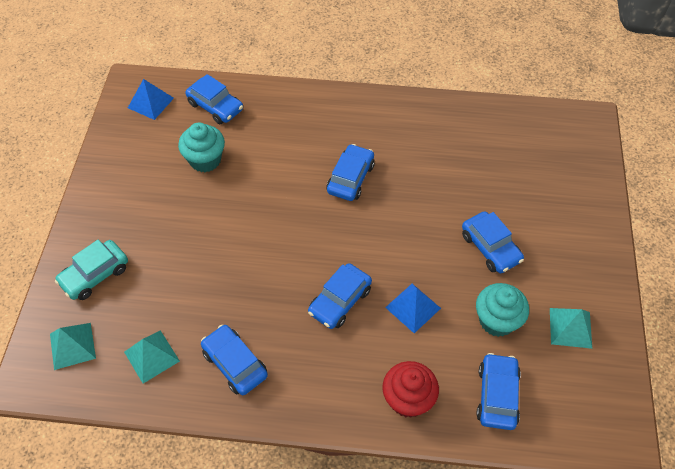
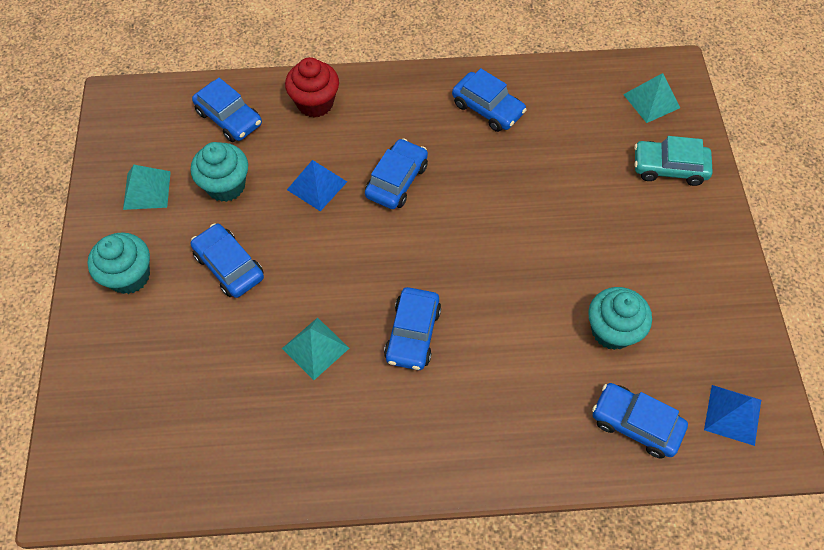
camera: 170 degrees right, 5 degrees up
(95, 275) = (669, 168): turquoise car -> turquoise car turned 120 degrees counterclockwise
(152, 356) = (570, 103): turquoise pyramid -> turquoise pyramid (315, 348)
(497, 395) = (229, 118): blue car -> blue car turned 45 degrees counterclockwise
(573, 252) = (129, 276): none -> turquoise cupcake

